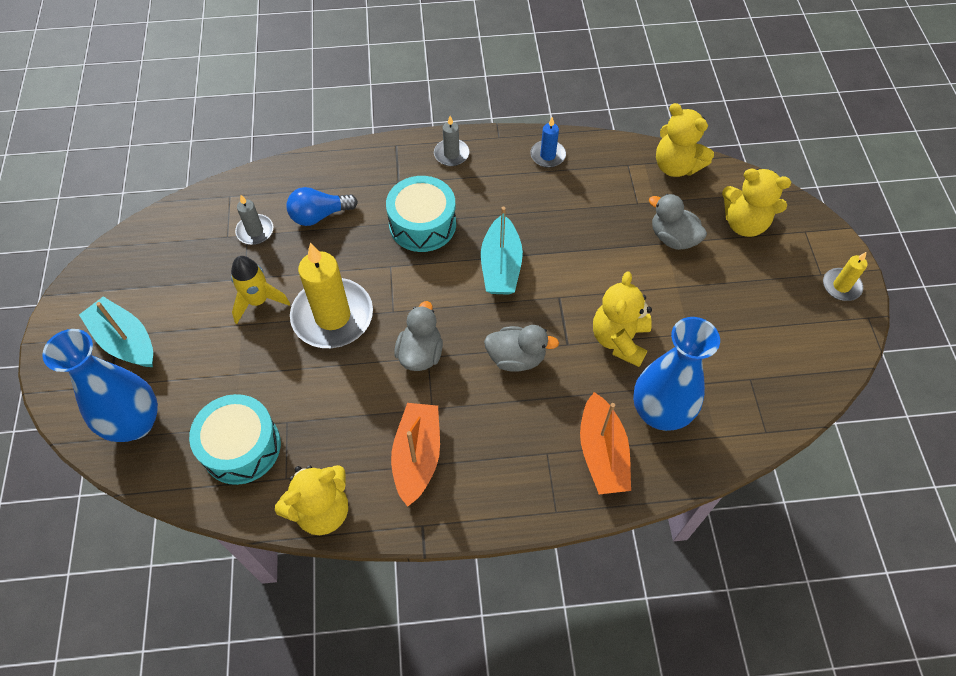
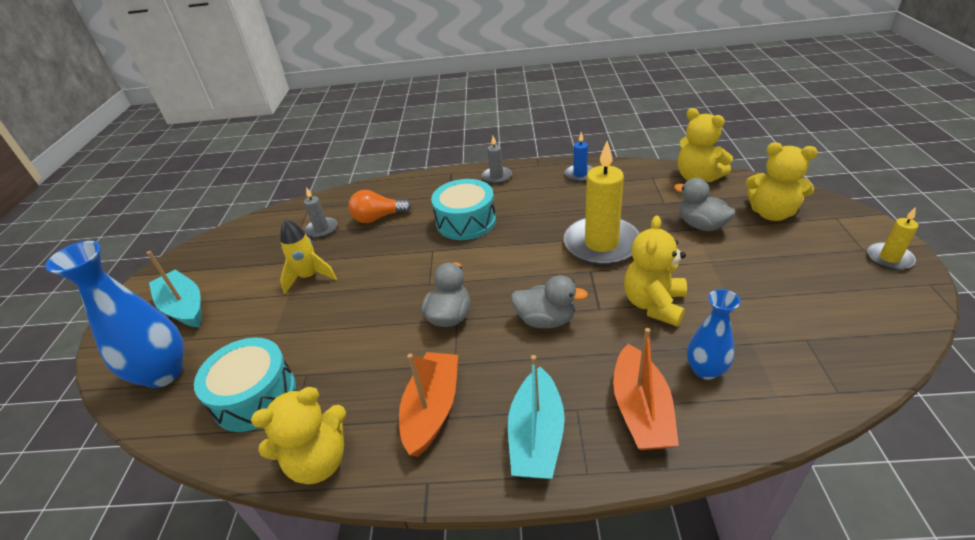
camera: 10 degrees right, 20 degrees down
(319, 215) = (378, 218): blue light bulb -> orange light bulb
(332, 316) = (372, 287): yellow candle -> yellow candle (601, 244)
(501, 266) = (534, 248): turquoise boat -> turquoise boat (536, 436)
(660, 412) = (705, 370): blue vase -> blue vase, size x0.58

